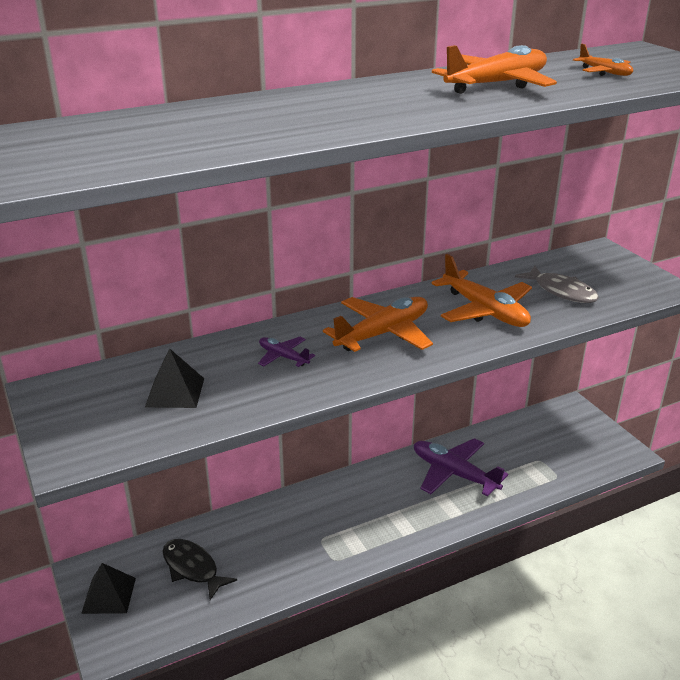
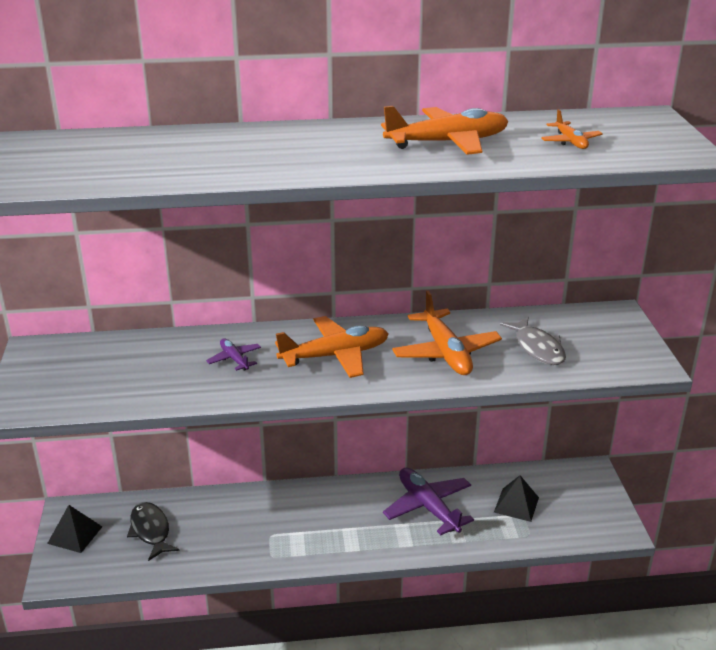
camera: 20 degrees right, 0 degrees up
(175, 392) = (128, 371): black pyramid -> black pyramid (516, 504)

